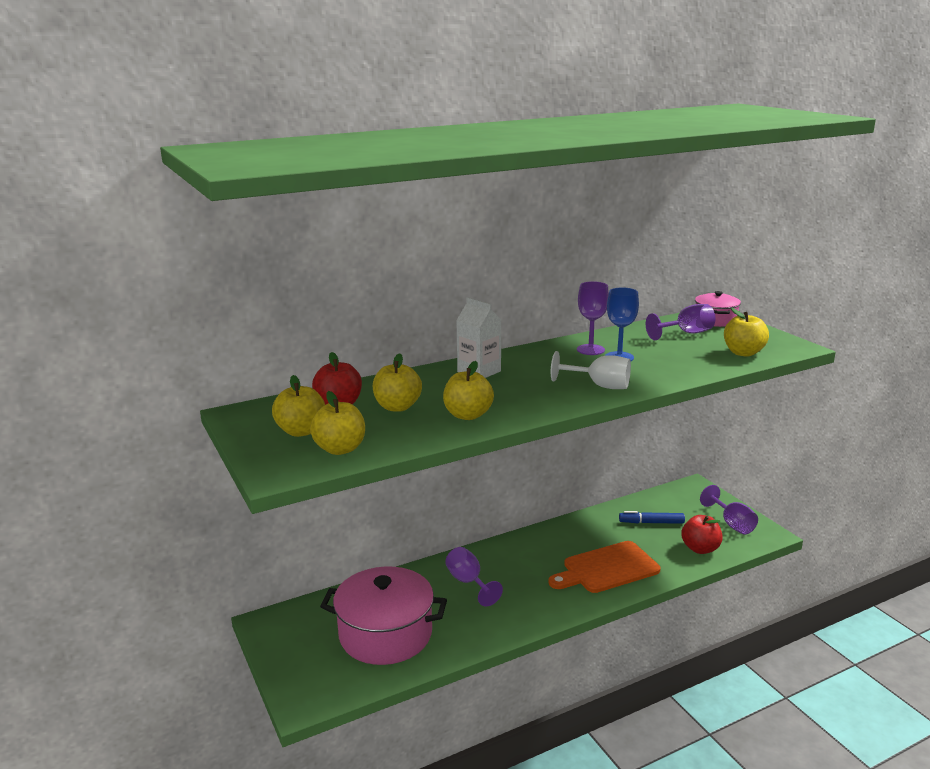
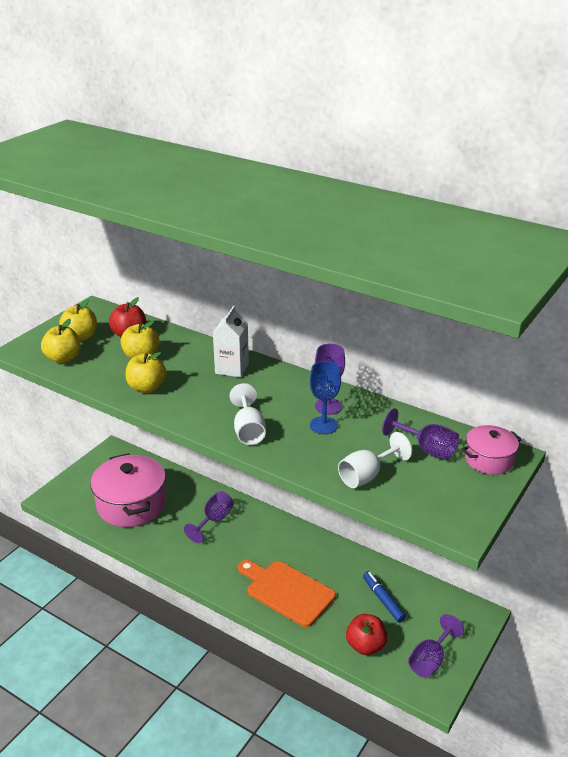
camera: 60 degrees right, 10 degrees up
(708, 359) = (367, 476): none -> white goblet
(743, 353) = (405, 495): yellow apple -> none

